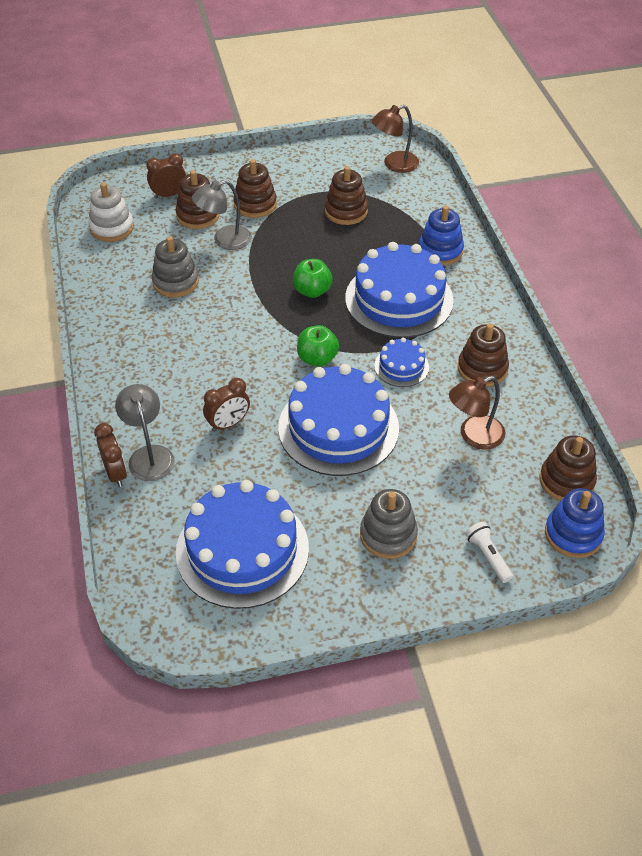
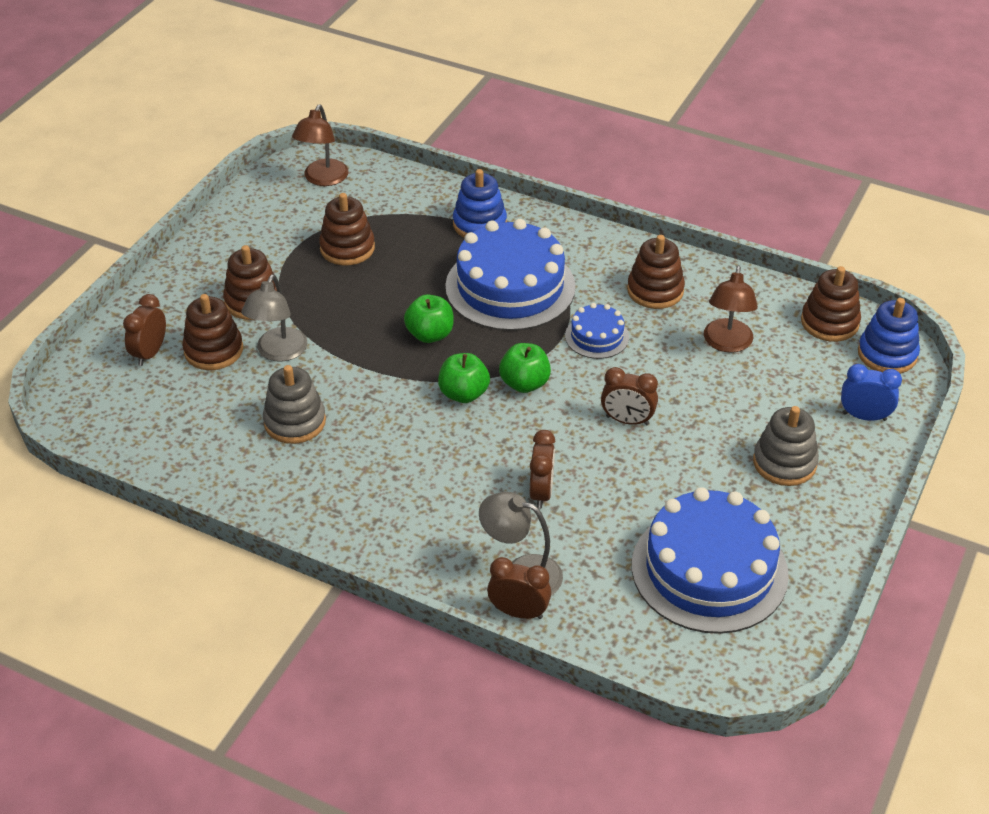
camera: 50 degrees left, 5 degrees down
(112, 228) = (143, 425): white stacking toy -> none
(277, 337) = (463, 394): none -> green apple
(338, 427) = (627, 420): blue cake -> brown clock
(488, 556) = (864, 416): white flashlight -> blue clock

